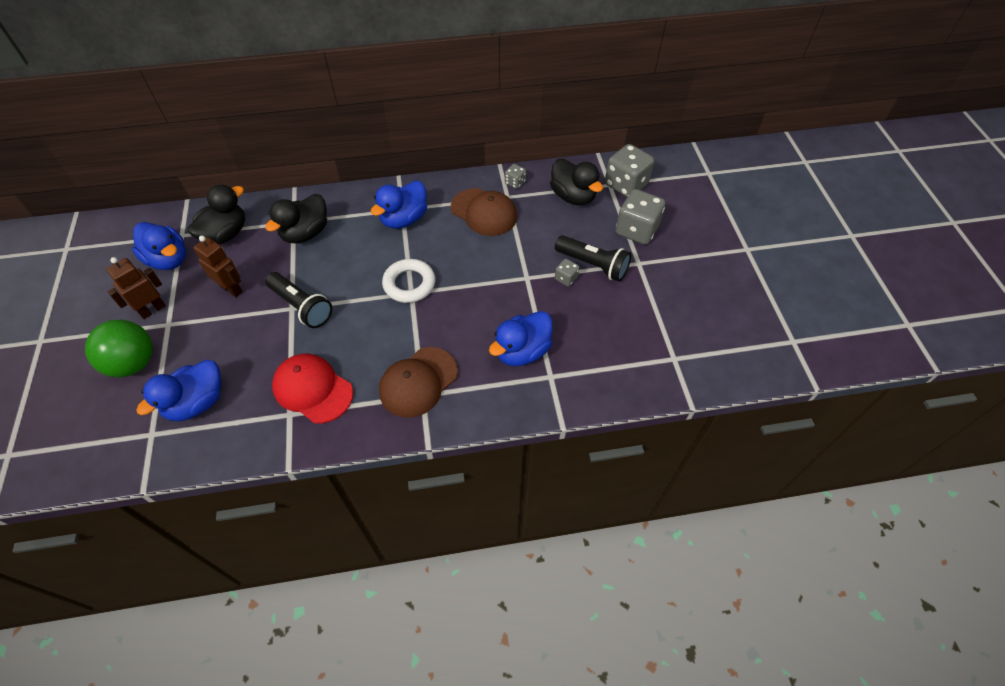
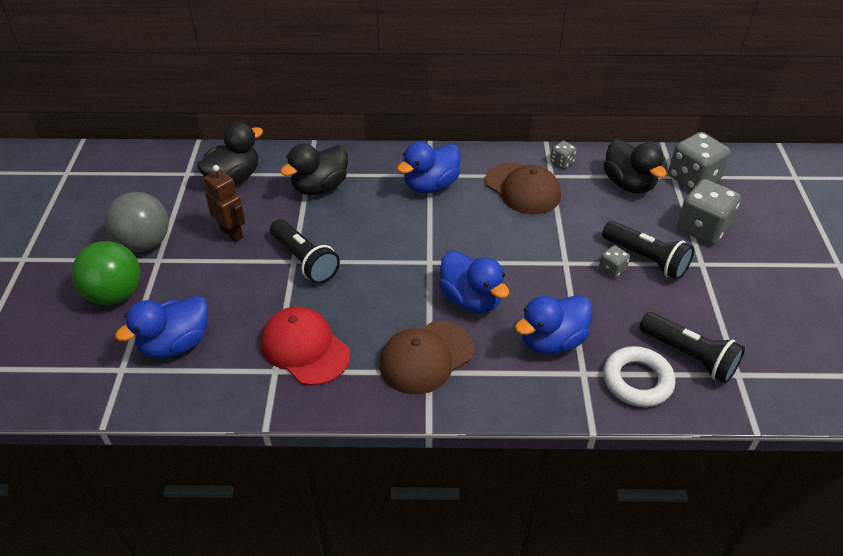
camera: 10 degrees right, 10 degrees down
(152, 310) = (144, 243): brown robot -> grey ball
(168, 259) = (170, 196): blue duck -> blue duck (471, 299)
(409, 284) = (428, 252): white ring -> white ring (637, 380)
(634, 348) = (689, 356): none -> black flashlight

